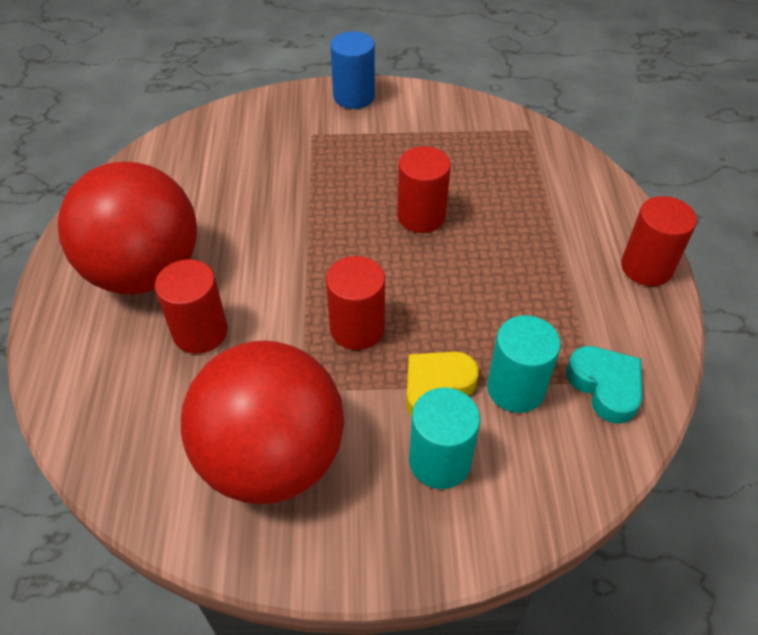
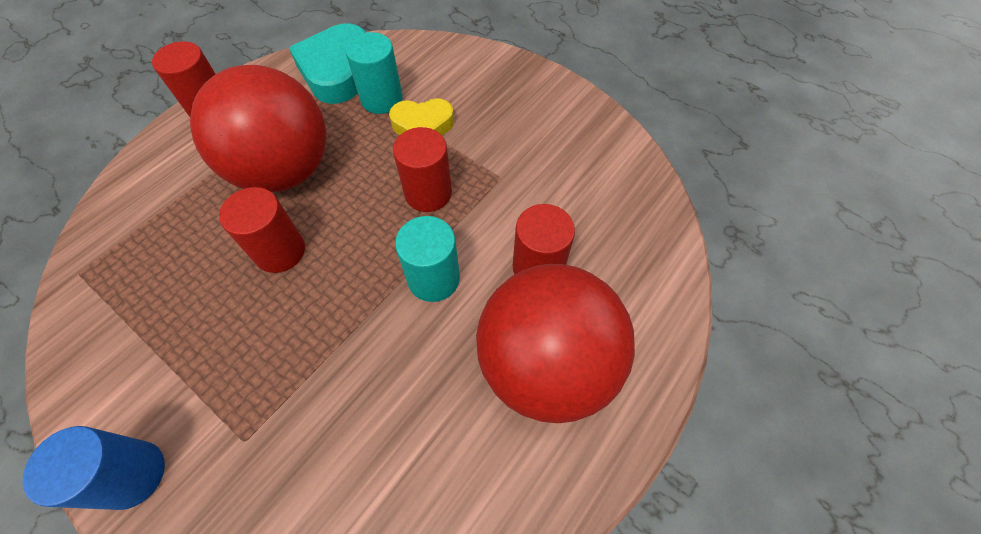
camera: 140 degrees left, 10 degrees up
(272, 459) = (553, 150): red ball -> red ball (284, 170)
(439, 461) = (463, 94): turquoise cylinder -> turquoise cylinder (433, 278)
(605, 386) = (337, 71): turquoise heart -> turquoise heart, size x1.52

